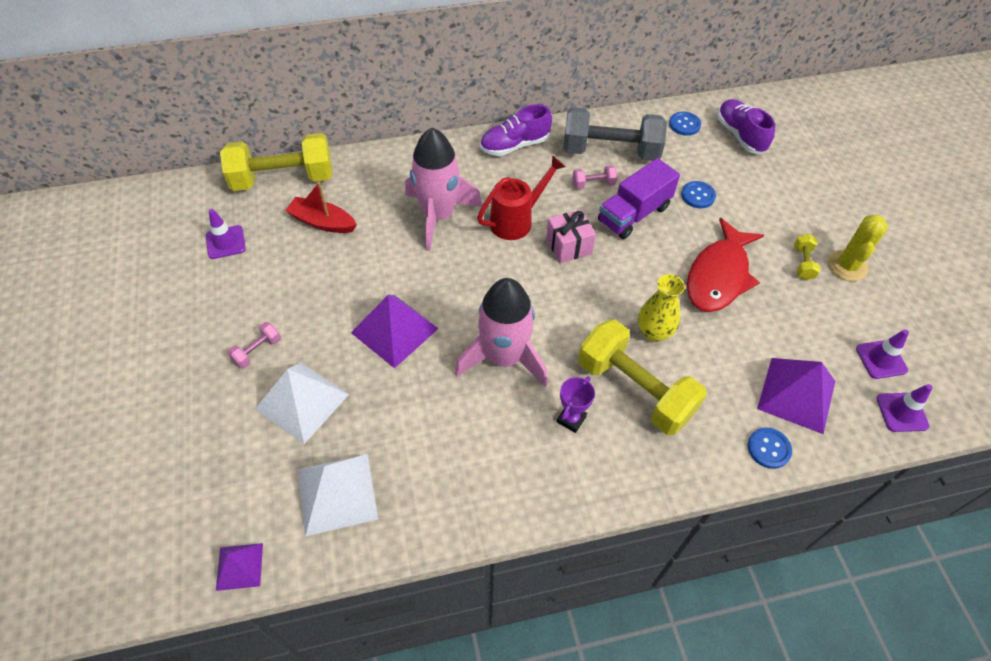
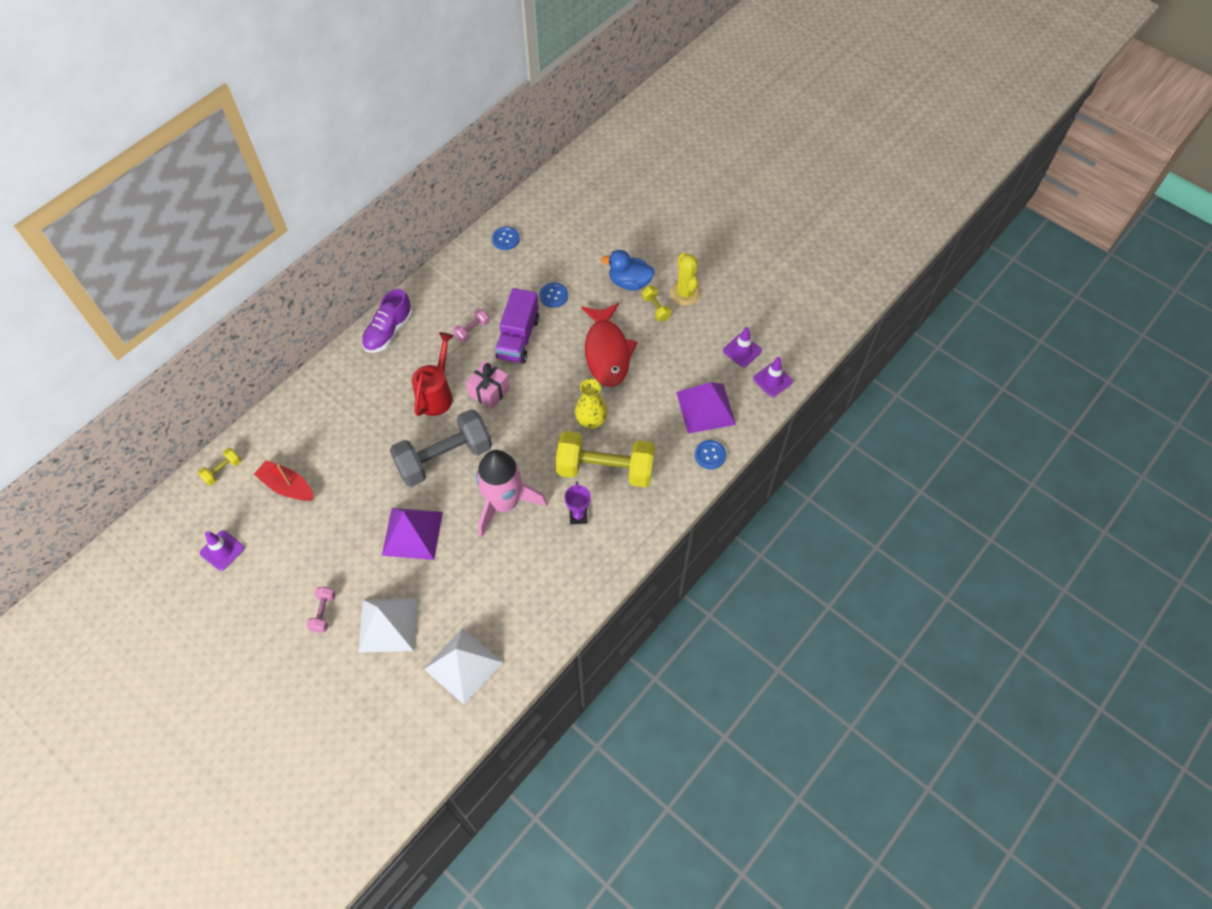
camera: 35 degrees left, 5 degrees up
(239, 566) = (437, 752): purple pyramid -> none
(283, 179) = (222, 470): yellow dumbbell -> yellow dumbbell, size x0.42
(322, 222) = (287, 486): red boat -> red boat turned 45 degrees clockwise
(438, 216) = (375, 426): pink rocket -> none
(610, 151) = (466, 295): grey dumbbell -> grey dumbbell (444, 458)
(740, 135) = (552, 226): purple shoe -> none
(789, 224) = (629, 282): none -> blue duck

